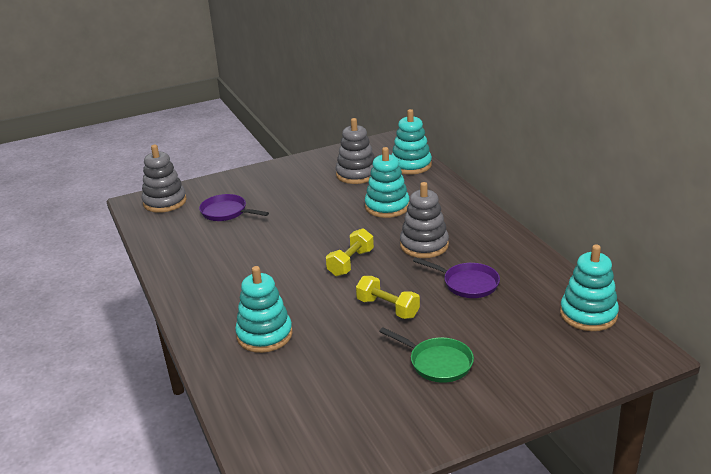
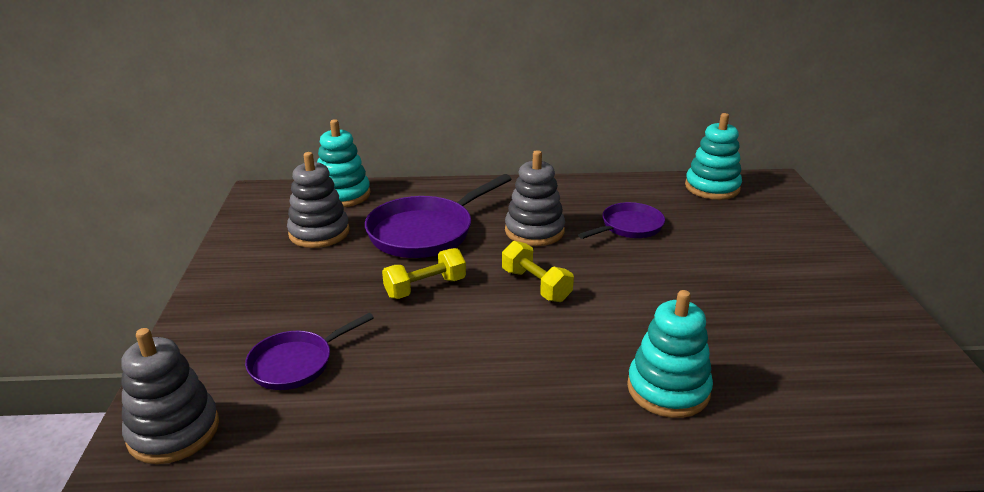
camera: 70 degrees left, 0 degrees up
(387, 207) = (425, 232): turquoise stacking toy -> purple pan
(388, 308) = (651, 283): yellow dumbbell -> yellow dumbbell (425, 287)
(437, 363) = (766, 278): green pan -> none

